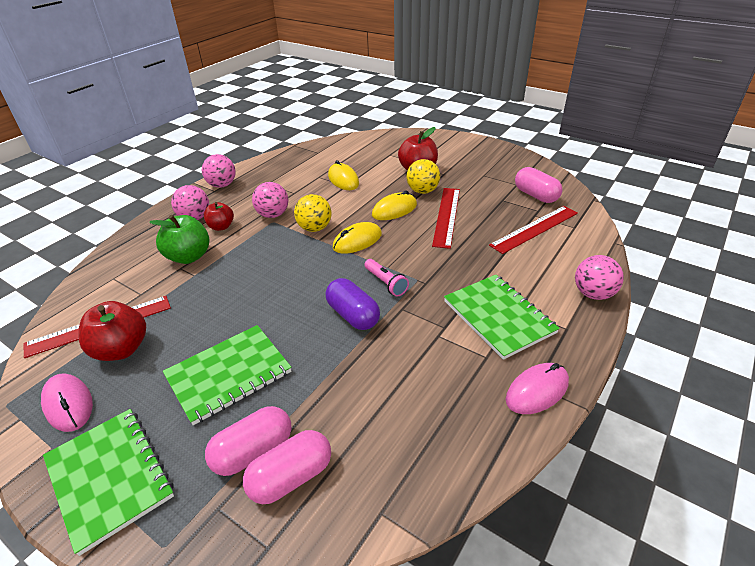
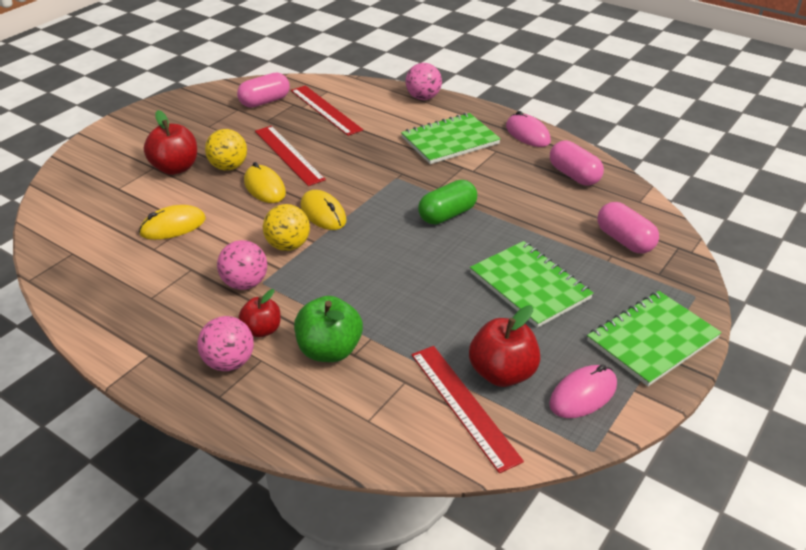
camera: 90 degrees left, 0 degrees up
(222, 185) = (135, 348): pink ball -> none
(253, 451) = (607, 261): pink capsule -> pink capsule (574, 175)
(353, 315) = (447, 215): purple capsule -> green capsule
(386, 283) = (400, 195): pink flashlight -> none
(446, 216) = (288, 155): red ruler -> red ruler turned 45 degrees clockwise

